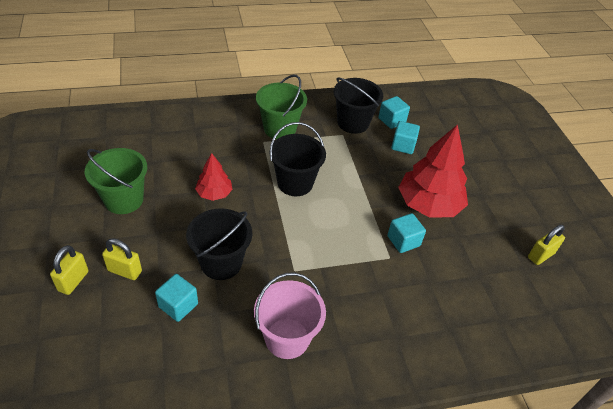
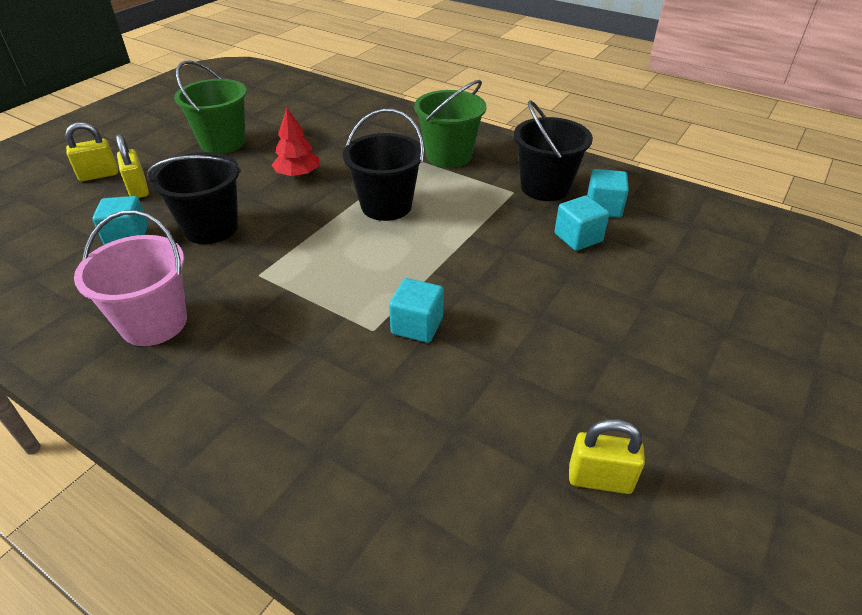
camera: 50 degrees right, 5 degrees down
(429, 205) = (513, 312): red tree -> none

